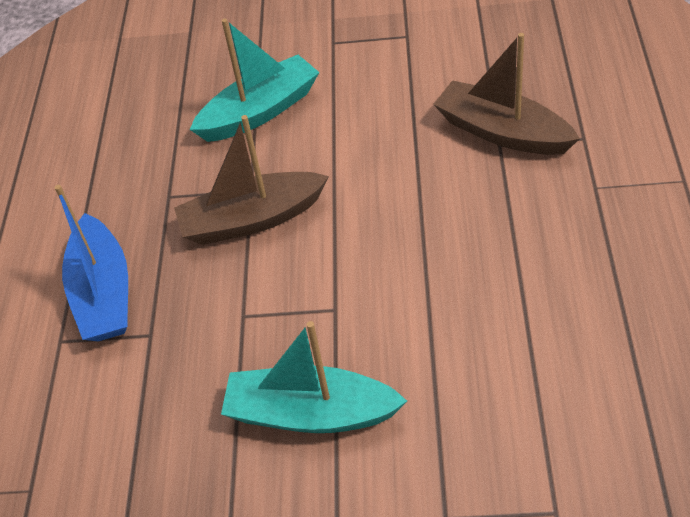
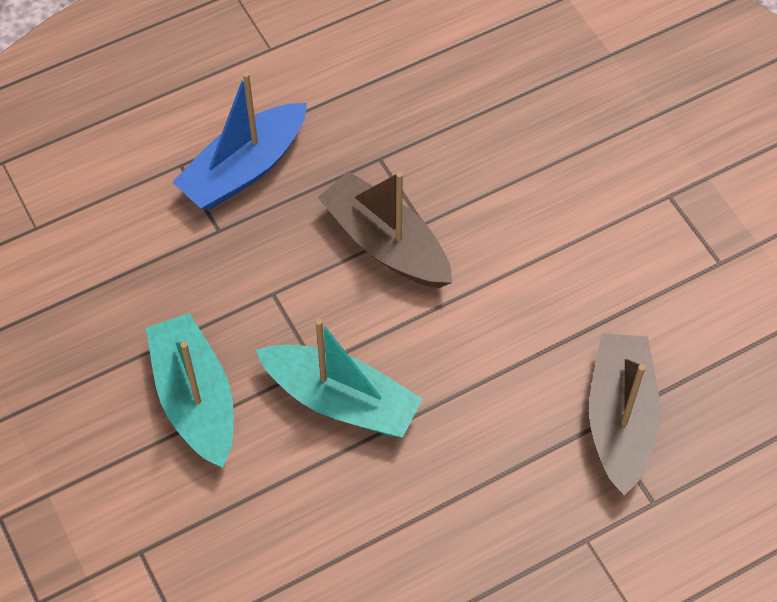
camera: 55 degrees right, 10 degrees up
(260, 111) = (530, 179): turquoise boat -> turquoise boat (341, 400)

